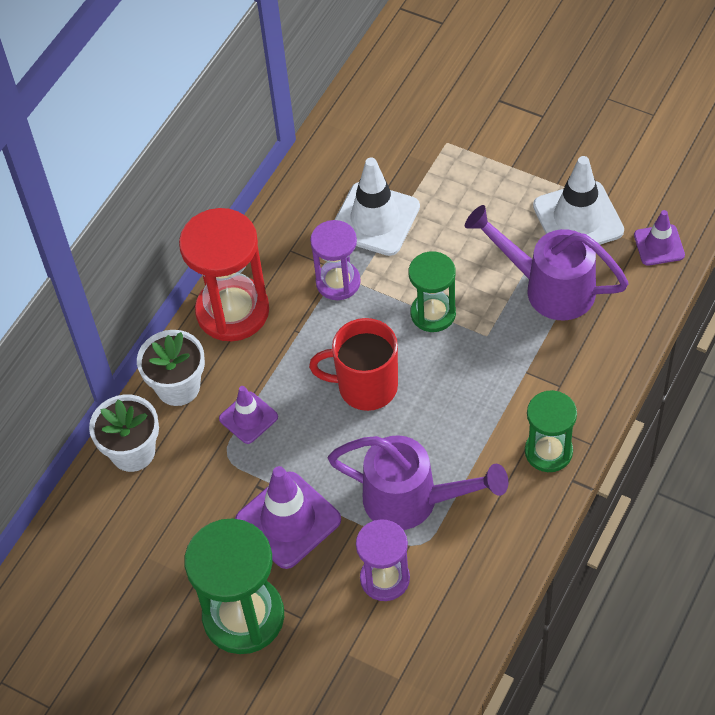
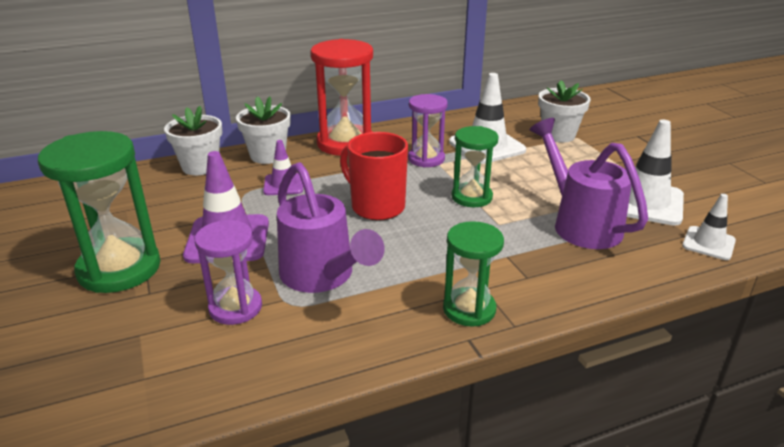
camera: 35 degrees right, 25 degrees down
(425, 150) = (558, 135): none -> white flower pot
(659, 245) = (708, 243): purple traffic cone -> white traffic cone

